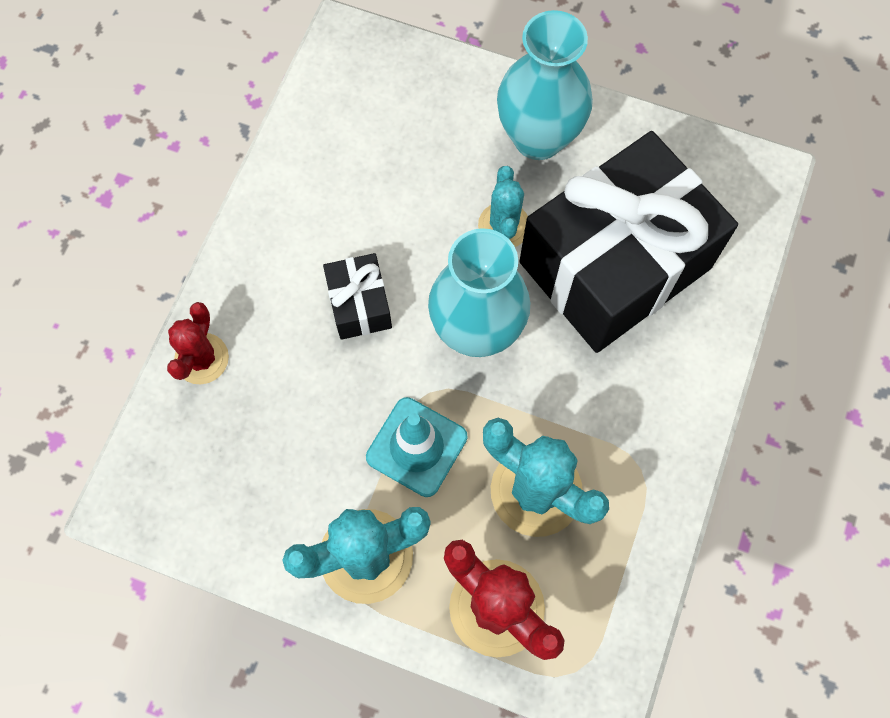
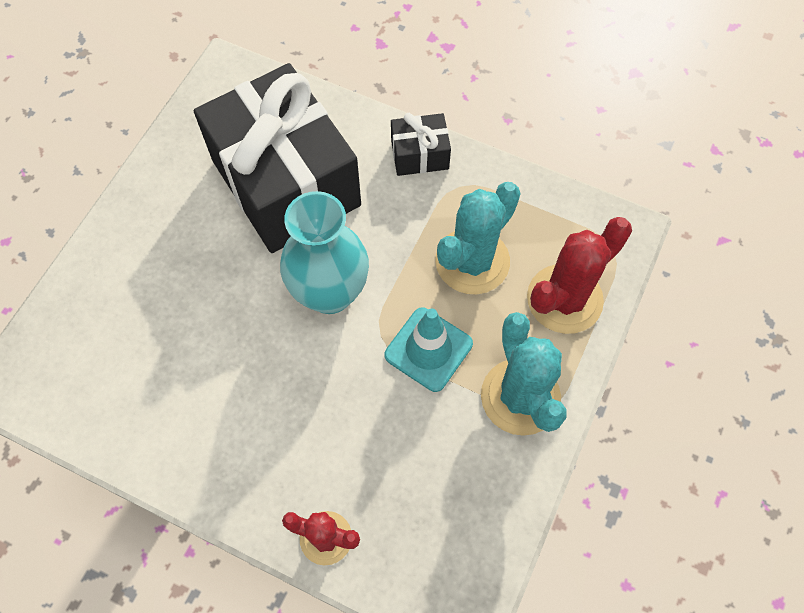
camera: 85 degrees left, 5 degrees down
(359, 304) = (291, 388): black gift -> black gift (419, 155)
(504, 226) = (235, 262): turquoise cactus -> none
(538, 138) = (155, 227): turquoise vase -> none

